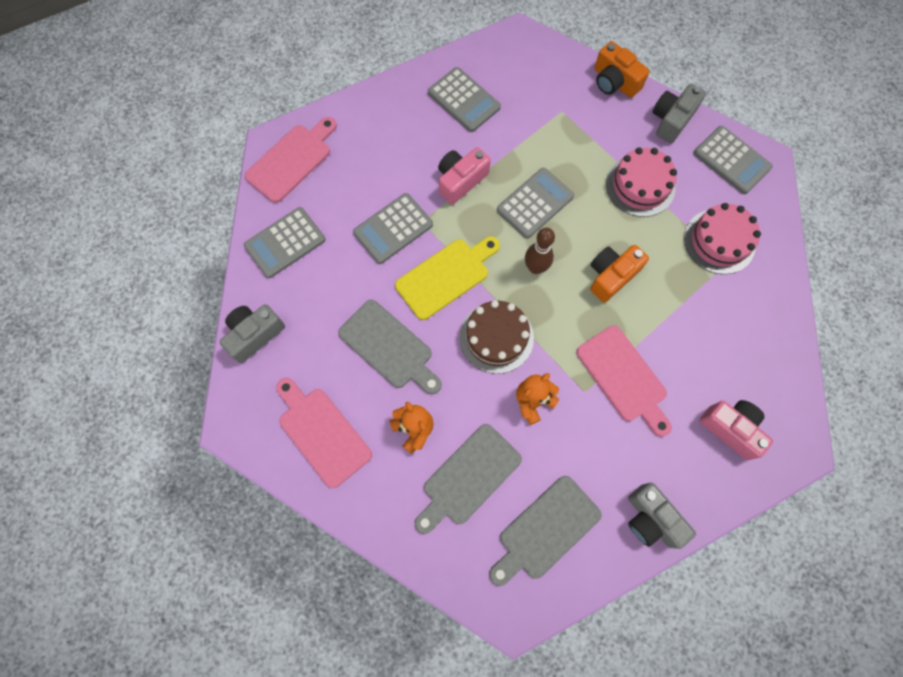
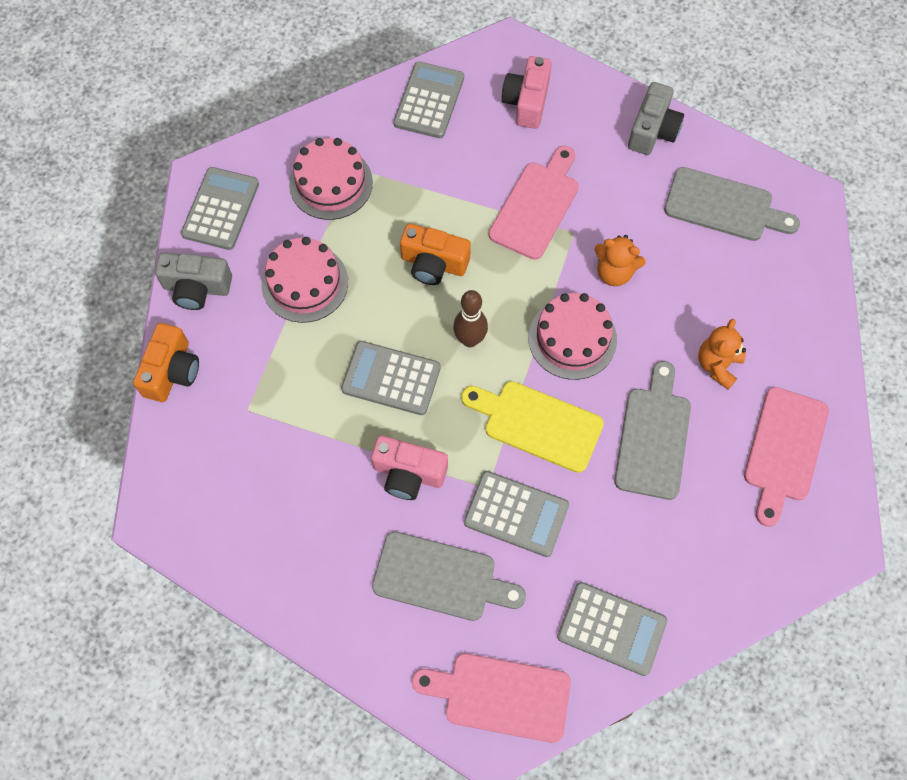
camera: 120 degrees left, 5 degrees down
(254, 335) = (738, 589): grey camera -> none
(464, 100) = (292, 532): grey calculator -> grey calculator (429, 101)
(468, 477) = (726, 292): grey cutting board -> grey cutting board (440, 577)
(496, 337) = (572, 338): brown cake -> pink cake

